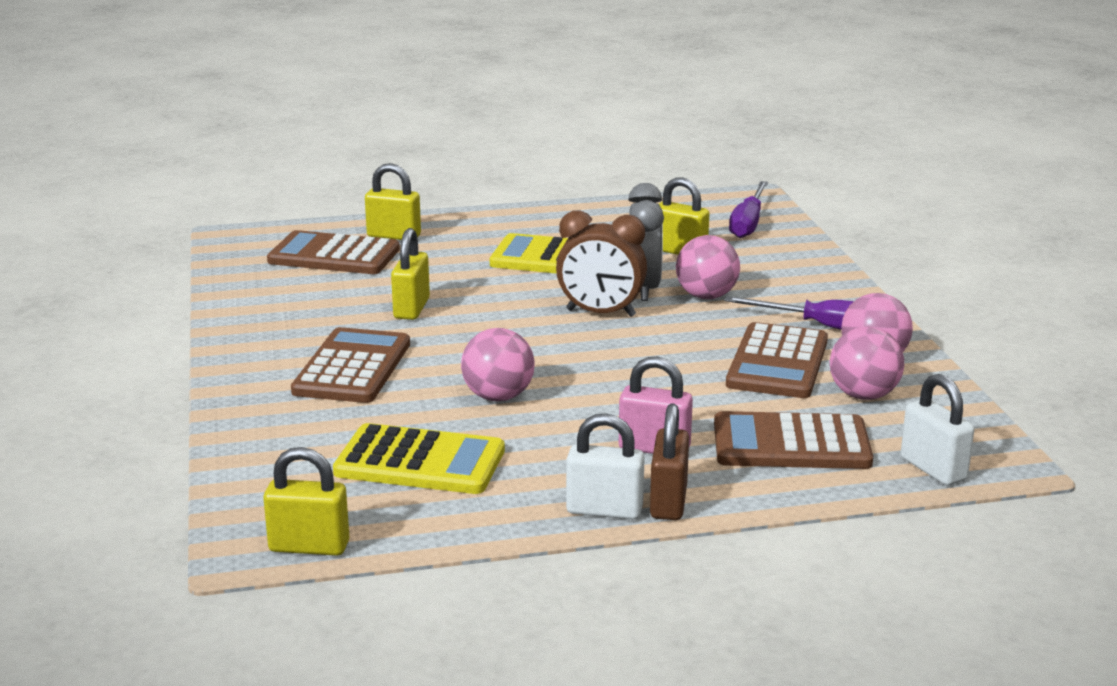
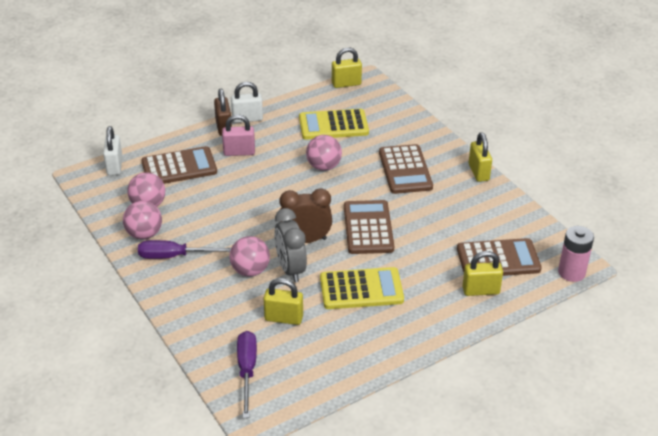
camera: 160 degrees right, 15 degrees up
(254, 232) = (571, 272): none -> pink battery
(411, 309) = (411, 220): yellow padlock -> yellow padlock (478, 172)
(777, 363) = (195, 220): brown calculator -> brown calculator (368, 228)
(933, 469) = (114, 166): white padlock -> white padlock turned 45 degrees clockwise

